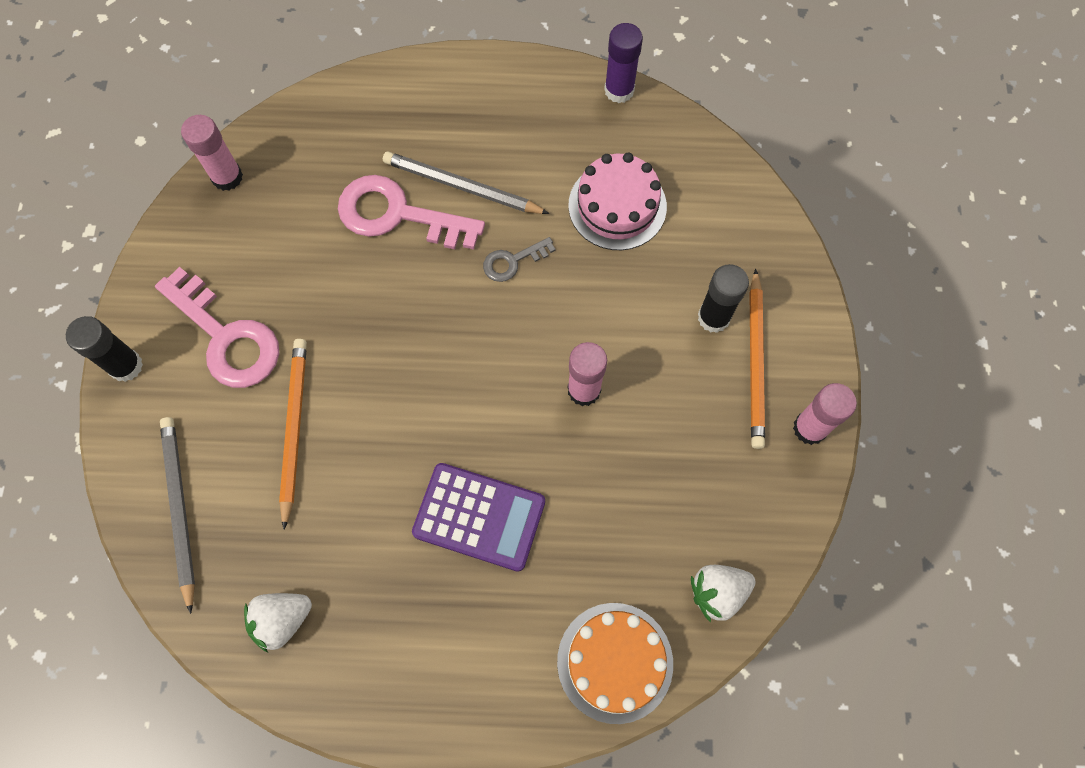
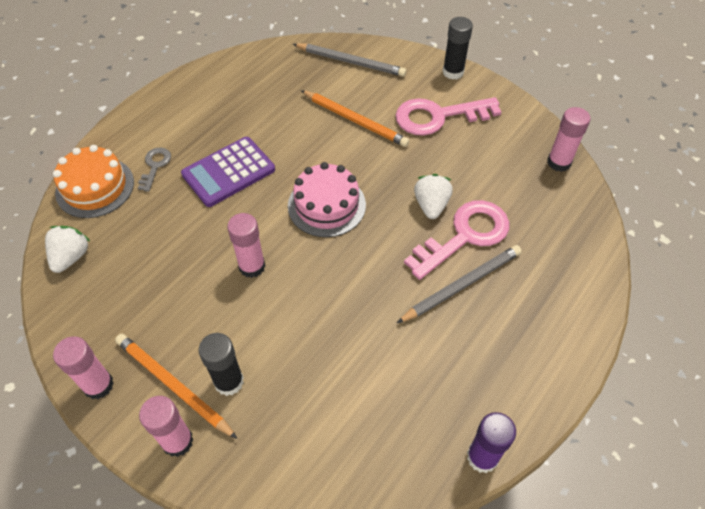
camera: 125 degrees right, 15 degrees down
(282, 620) = (258, 74): white strawberry -> white strawberry (431, 205)
(513, 261) = (377, 281): grey key -> grey key (155, 166)
(617, 206) = (371, 378): pink cake -> pink cake (326, 205)
(795, 318) = (177, 441): none -> pink glue stick

